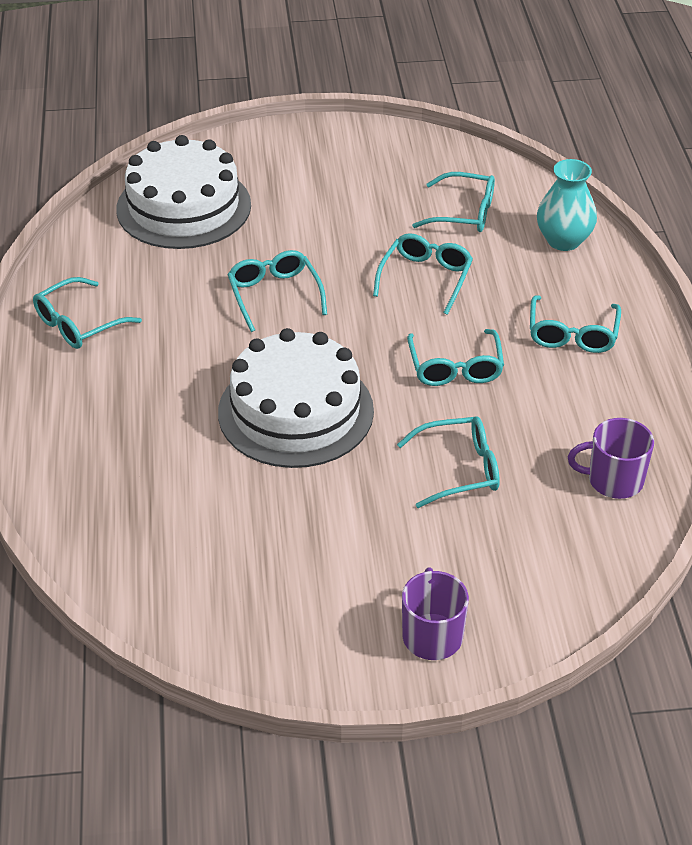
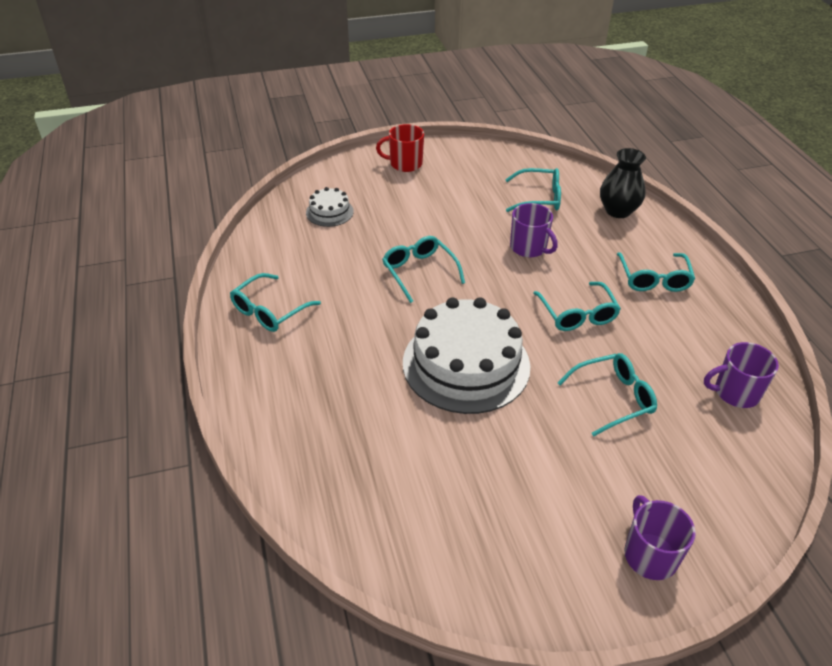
camera: 10 degrees left, 0 degrees up
(184, 207) = (329, 212): white cake -> white cake, size x0.46
(300, 150) = (405, 164): none -> red mug
(425, 278) = (529, 248): turquoise glasses -> purple mug
(563, 240) = (618, 211): turquoise vase -> black vase

